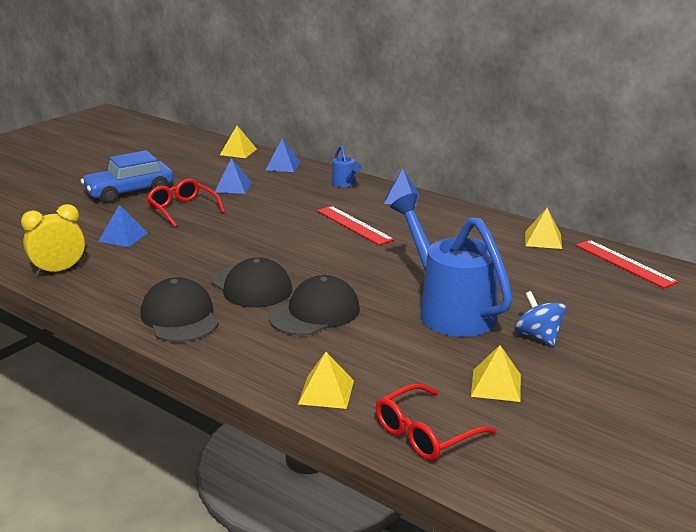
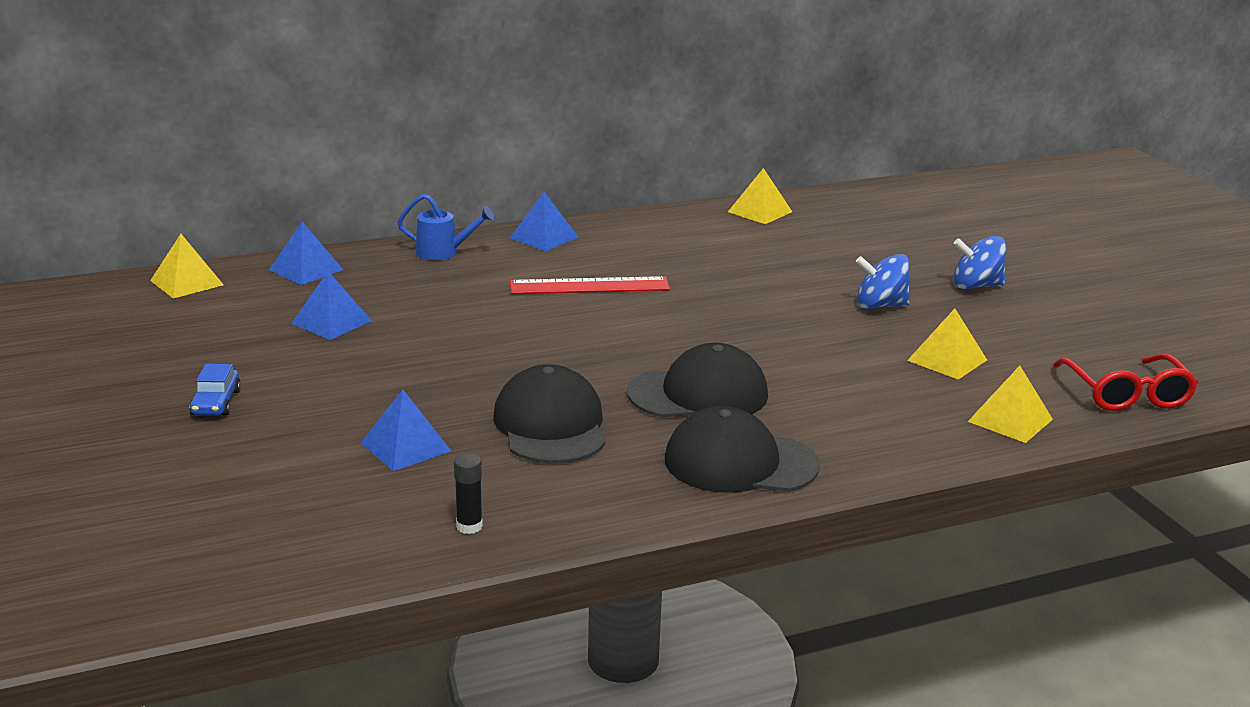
camera: 60 degrees left, 0 degrees up
(59, 270) = (469, 526): yellow clock -> black glue stick
(129, 192) = (216, 403): blue car -> blue car, size x0.45
(182, 209) = (363, 378): red glasses -> none
(315, 313) = (816, 376): black cap -> black cap (550, 425)
(450, 310) = (880, 305): blue watering can -> blue spinning top
(496, 385) = (1056, 334): yellow pyramid -> yellow pyramid (947, 360)
(624, 263) = (857, 200): red ruler -> none

